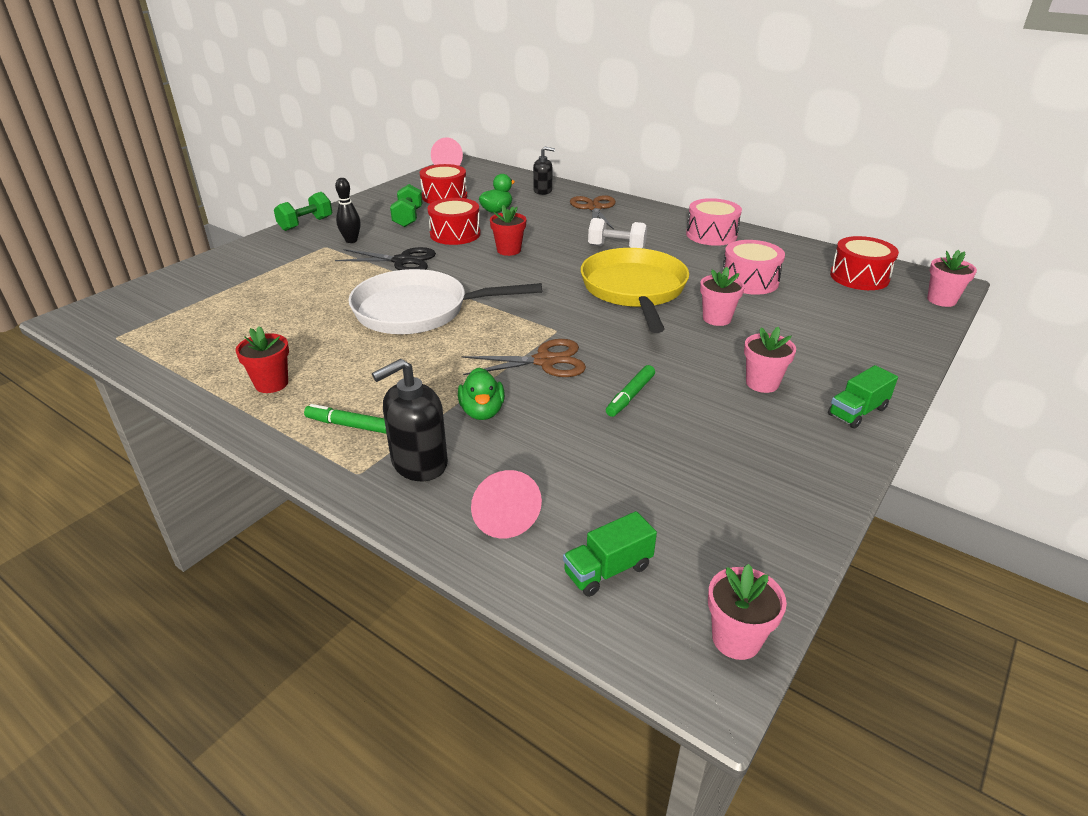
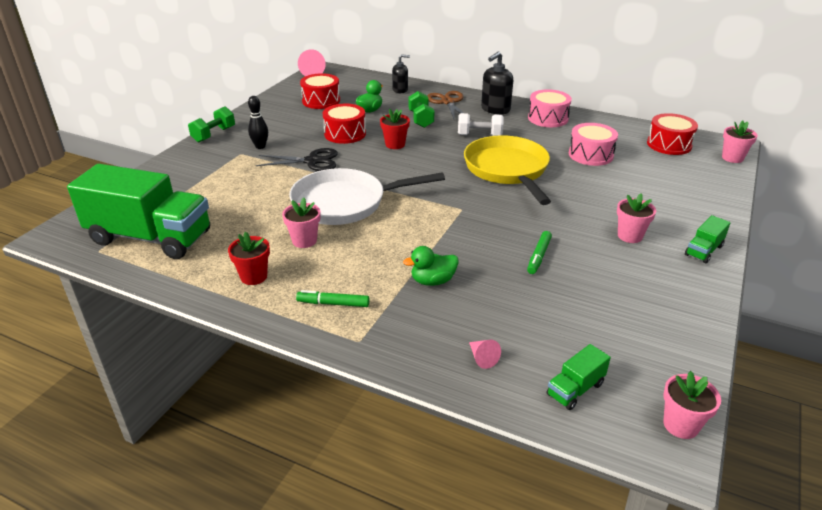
camera: 10 degrees left, 0 degrees up
(179, 329) = (150, 238): none -> green truck
(408, 218) = (299, 122): green dumbbell -> green dumbbell (421, 119)
(419, 463) = (402, 327): black soap dispenser -> black soap dispenser (495, 109)
(482, 412) = (433, 281): green duck -> green duck turned 90 degrees clockwise
(502, 513) = (482, 358): pink cone -> pink cone, size x0.57
(545, 361) = (463, 235): brown scissors -> none
(716, 318) = (578, 188): pink flower pot -> pink flower pot (304, 241)

